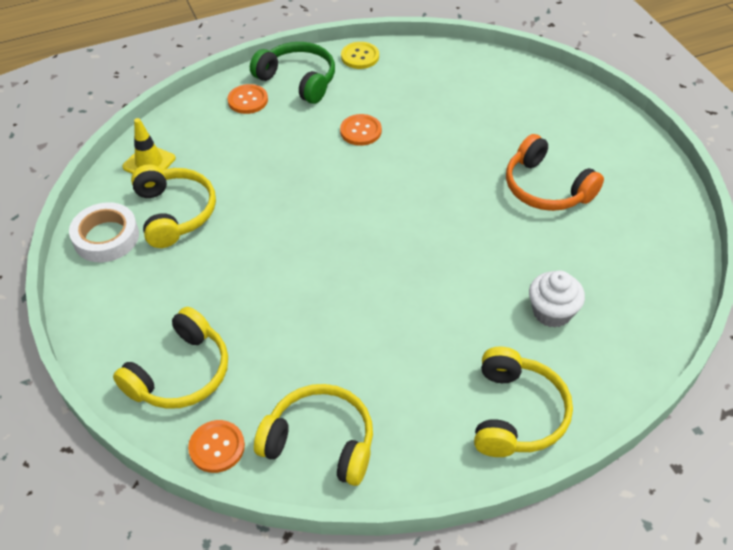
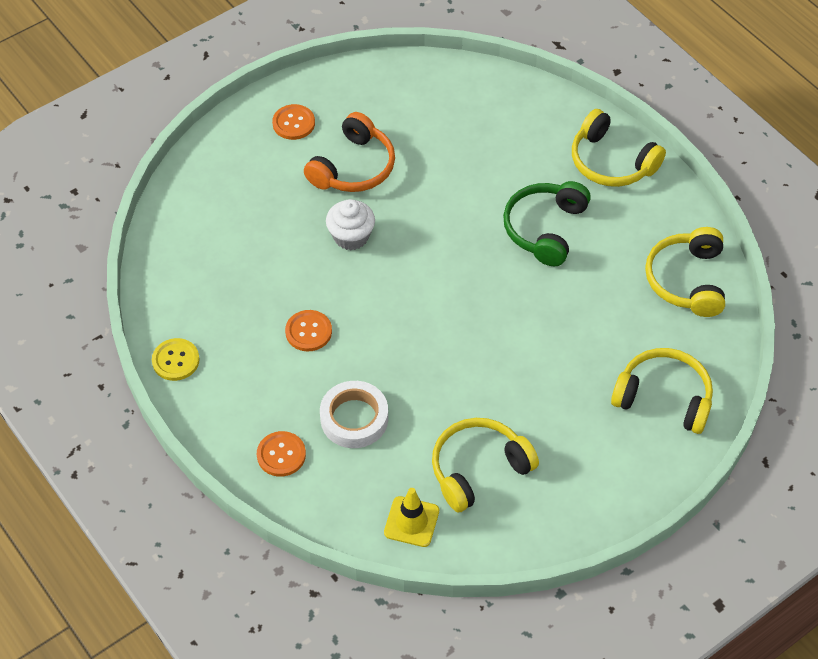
camera: 105 degrees left, 5 degrees up
(106, 237) = (531, 521): white tape -> white tape (354, 418)
(217, 447) = (721, 348): orange button -> orange button (293, 123)
(298, 80) = (233, 413): green headphones -> green headphones (545, 229)
(516, 413) = (611, 162): yellow headphones -> yellow headphones turned 135 degrees counterclockwise
(552, 312) = (503, 149): white cupcake -> white cupcake (351, 236)

